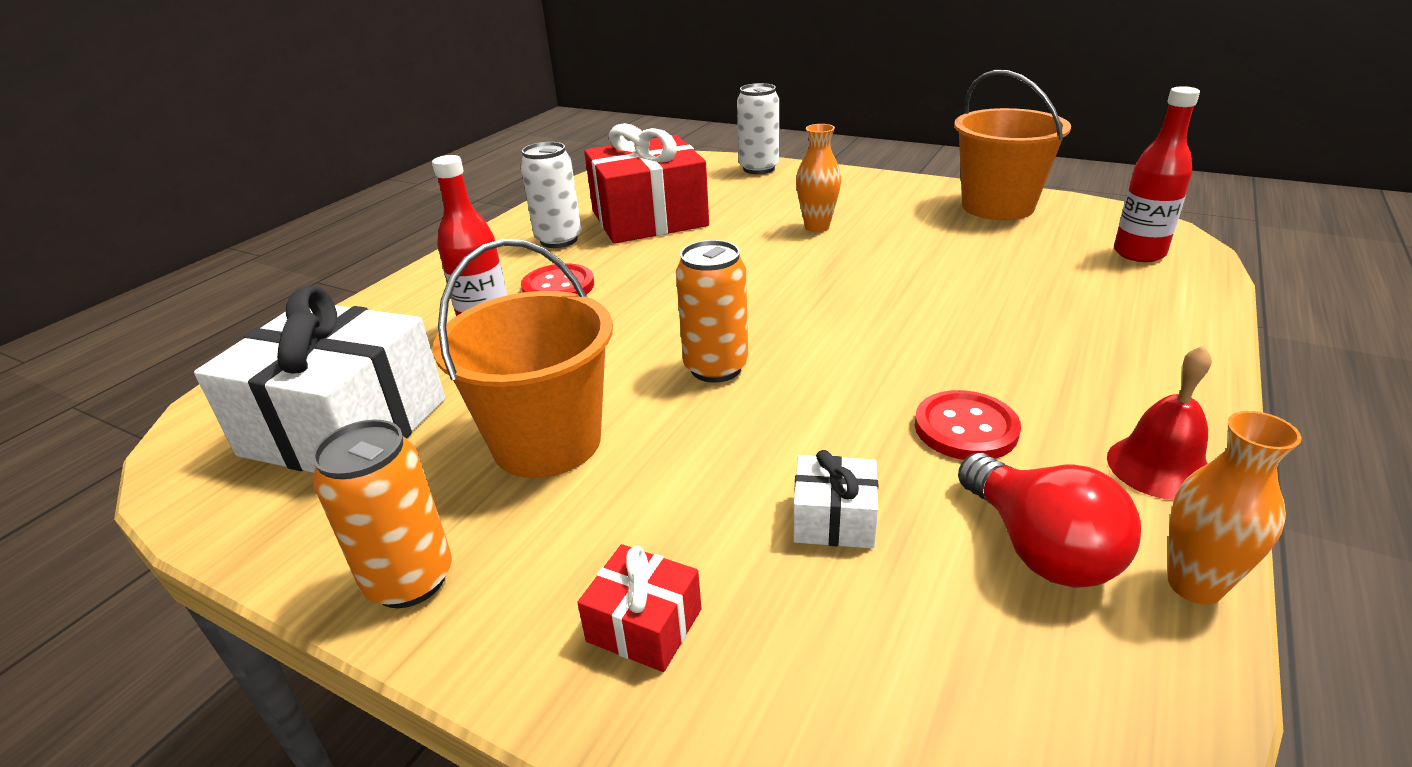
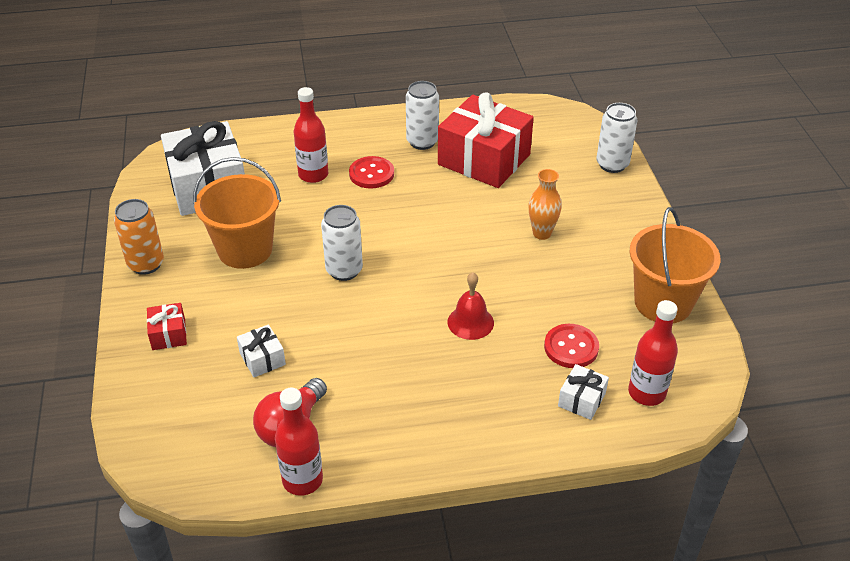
camera: 50 degrees right, 10 degrees up
(716, 368) = (344, 270): orange can -> white can
(965, 428) = (363, 376): red button -> red button (571, 347)
(1128, 289) = (581, 400): none -> white gift
(1159, 467) = (384, 453): red bell -> red bell (470, 322)
(1194, 585) = (302, 480): orange vase -> red bottle

